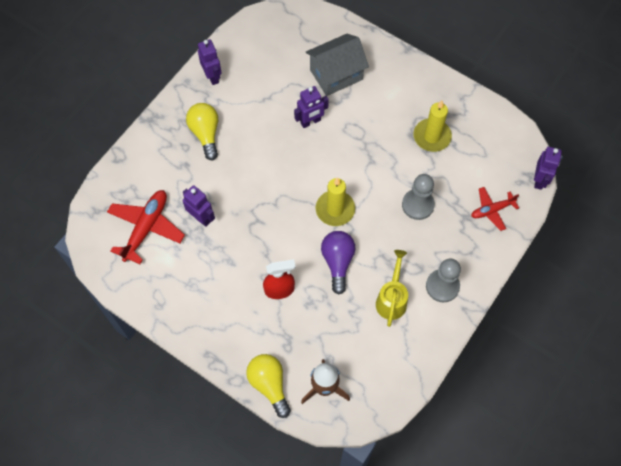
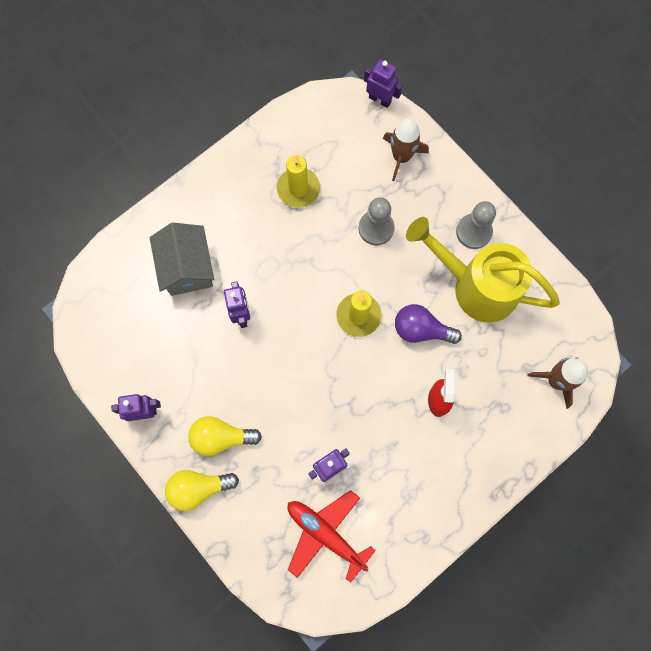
camera: 75 degrees left, 10 degrees up
(269, 384) = (541, 436): yellow light bulb -> yellow light bulb (198, 488)
(392, 299) = (476, 286): yellow watering can -> yellow watering can, size x1.91
(492, 210) = (401, 157): red plane -> brown rocket

